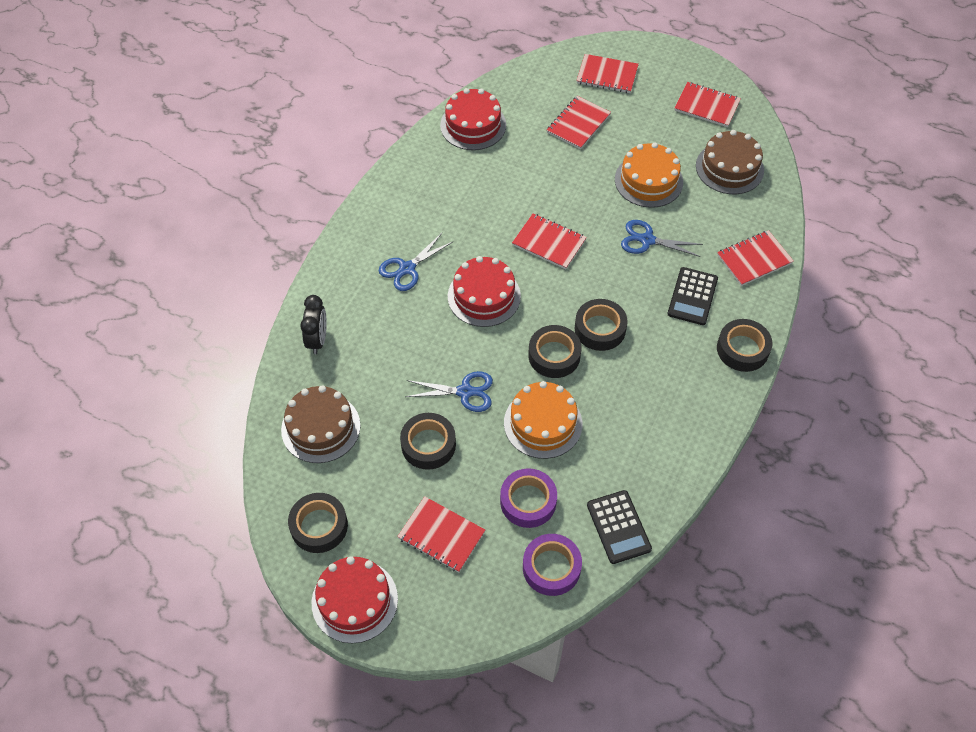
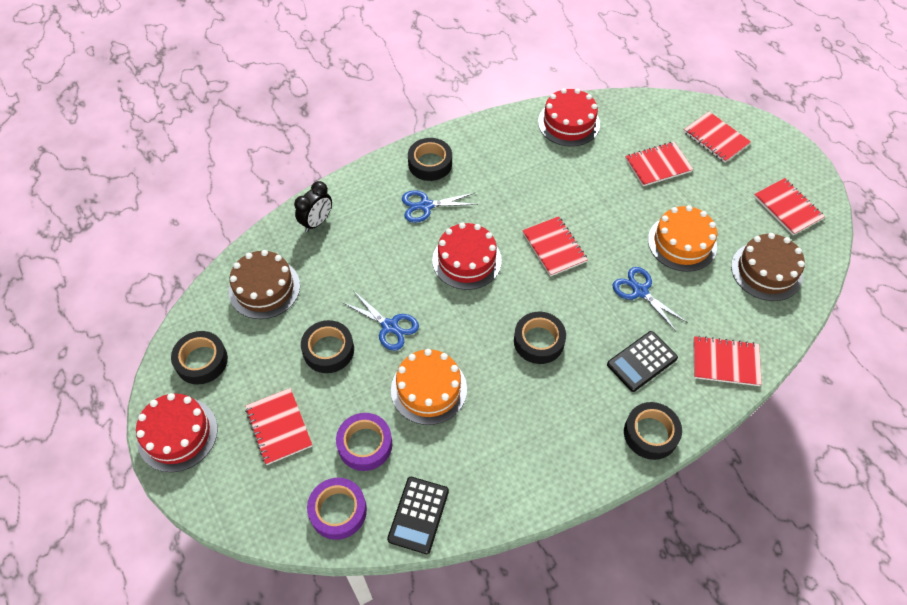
camera: 35 degrees right, 0 degrees up
(554, 355) = (483, 340): black tape -> black tape (430, 163)

